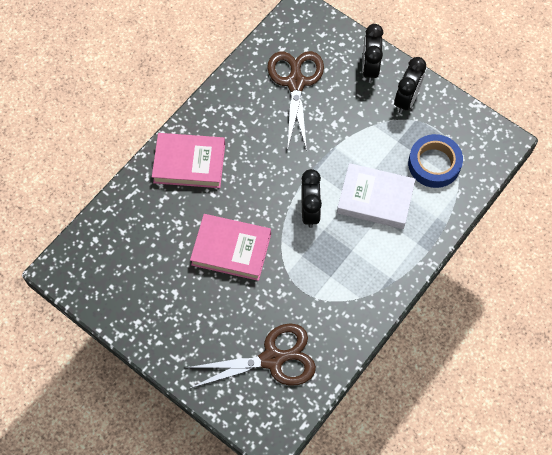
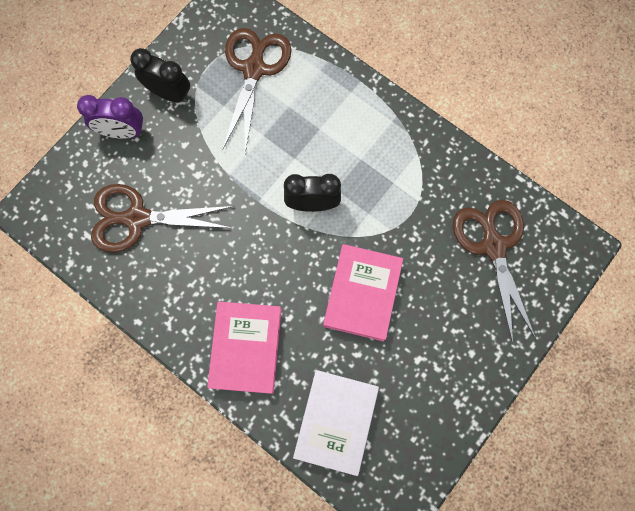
camera: 90 degrees left, 10 degrees up
(369, 68) = (123, 132): black clock -> purple clock
(375, 199) = (297, 132): white book -> white book (336, 421)
(434, 164) = (254, 69): blue tape -> brown scissors

